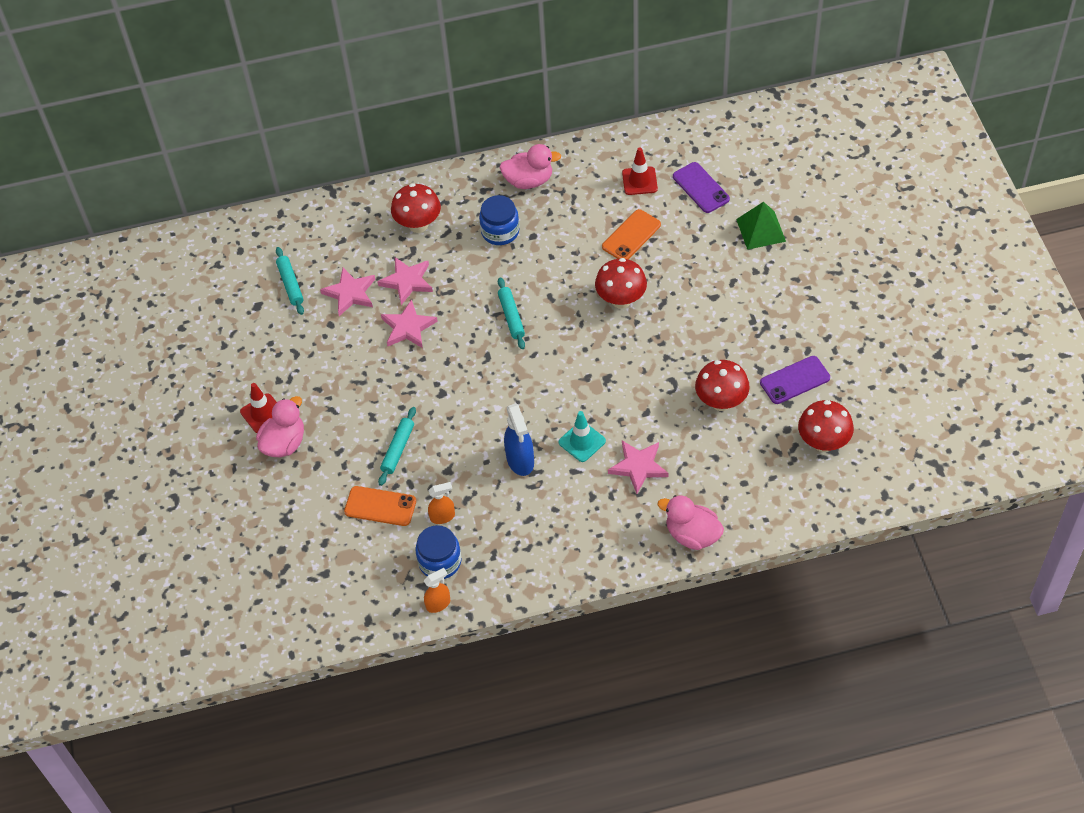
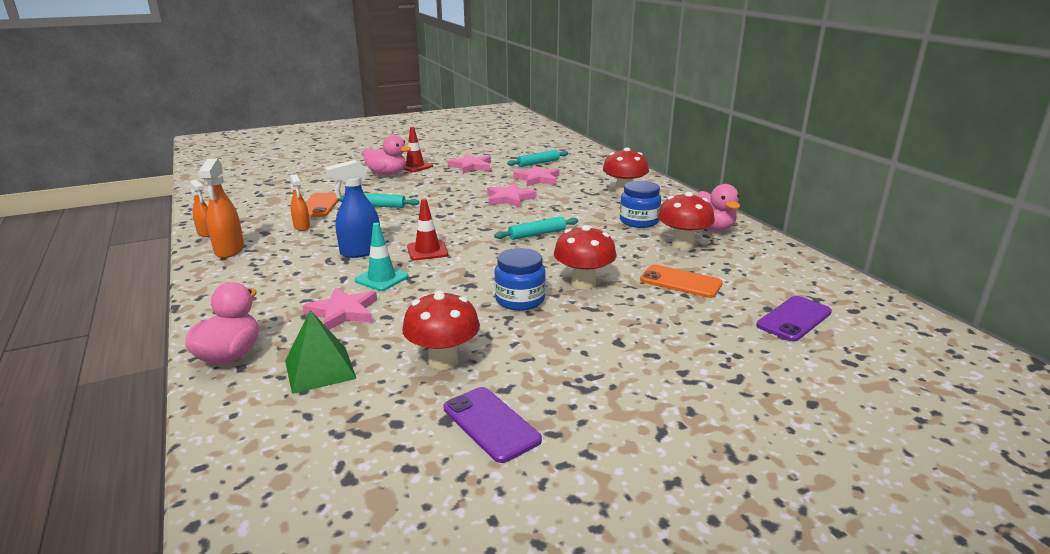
camera: 75 degrees right, 30 degrees down
(407, 281) = (559, 194): pink star -> pink star (471, 166)
(440, 561) = (252, 230): blue jar -> blue jar (520, 300)
(491, 573) = (229, 250): none -> orange spray bottle
(639, 181) = (766, 280): red traffic cone -> red traffic cone (427, 251)
(760, 230) = (761, 371): green pyramid -> green pyramid (320, 369)
(823, 442) = (368, 464): red mushroom -> red mushroom (682, 245)

